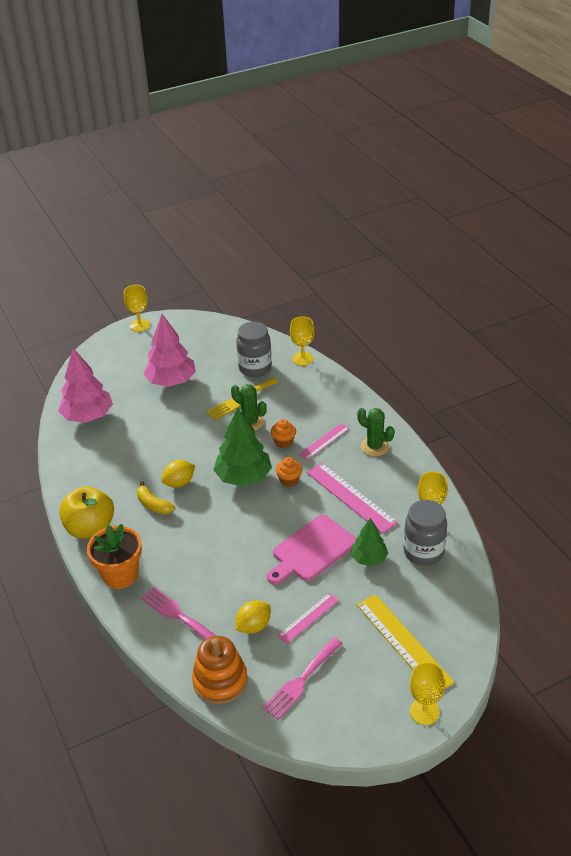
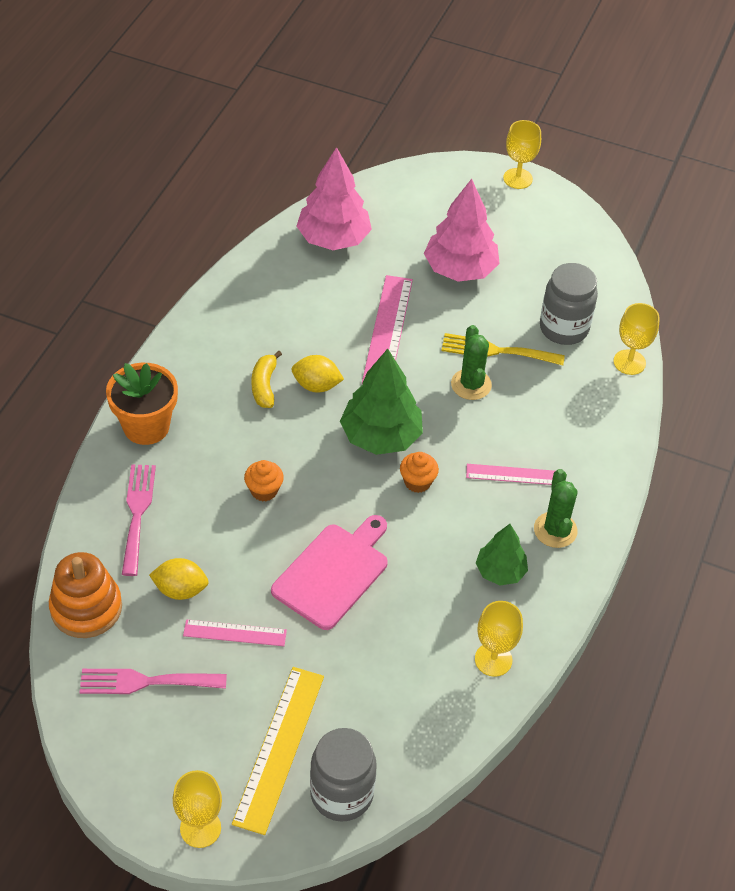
camera: 45 degrees right, 10 degrees up
(90, 528) = (183, 357): yellow apple -> none
(283, 442) = (472, 437): orange cupcake -> orange cupcake (264, 490)
(312, 550) = (333, 573): pink cutting board -> pink cutting board turned 120 degrees clockwise
(350, 497) = (449, 558): pink ruler -> pink ruler (387, 331)
(369, 558) = (372, 636): green tree -> green tree (500, 571)
(423, 552) = (432, 686): grey jar -> grey jar (341, 794)

